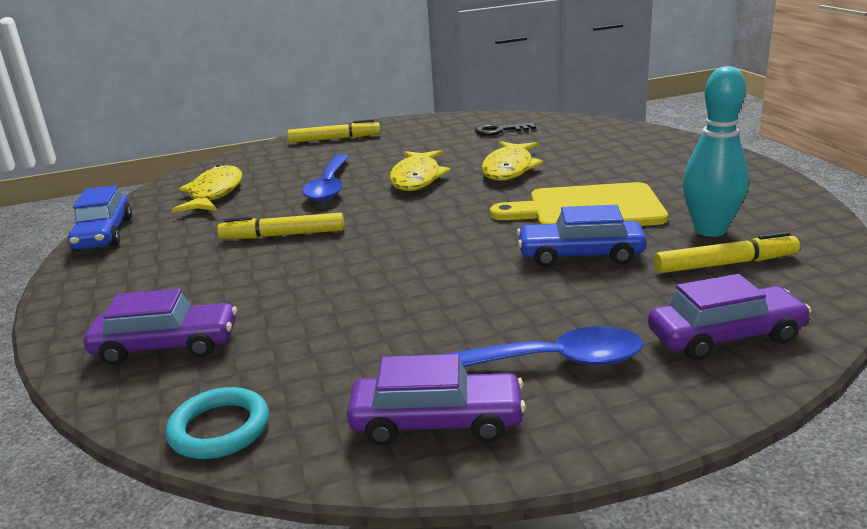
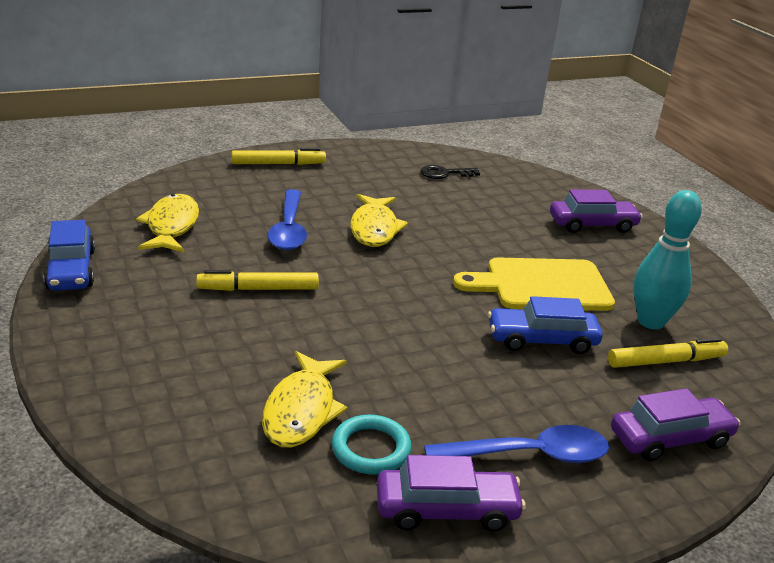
camera: 10 degrees left, 5 degrees up
(166, 346) = (182, 414): purple car -> purple car (592, 225)
(219, 428) = (260, 506): turquoise ring -> turquoise ring (371, 449)
(509, 169) = (462, 226): yellow fish -> yellow fish (301, 410)

